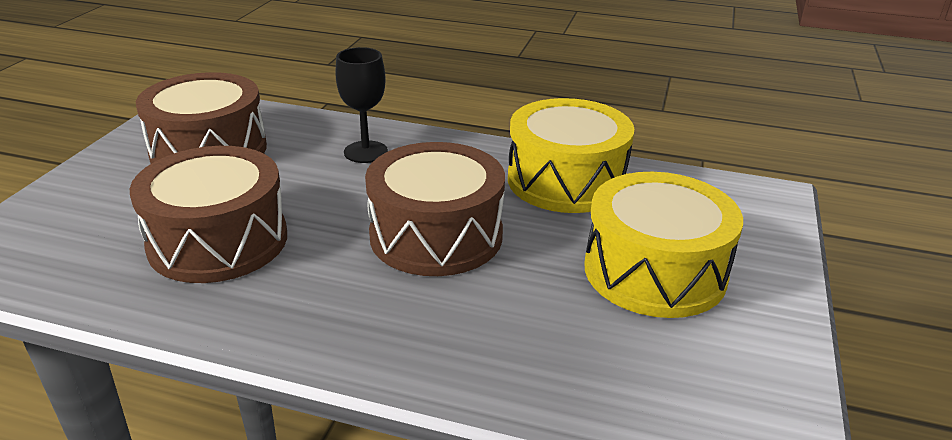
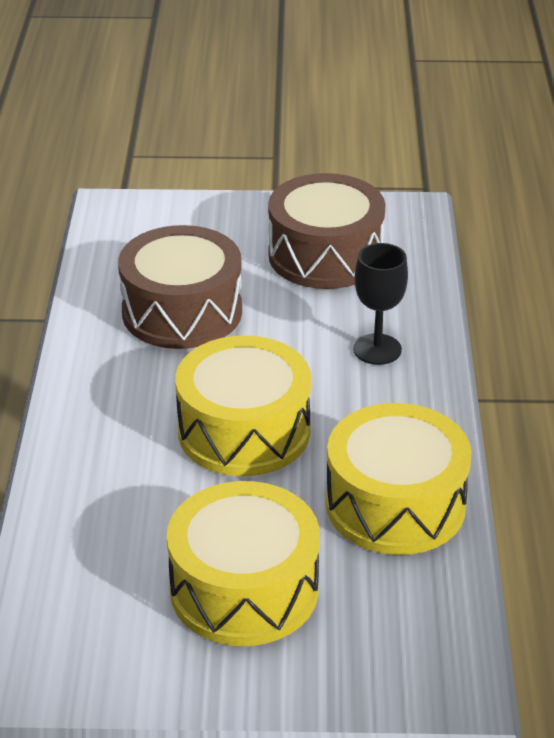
camera: 75 degrees right, 5 degrees up
(436, 235) = (244, 431): brown drum -> yellow drum

